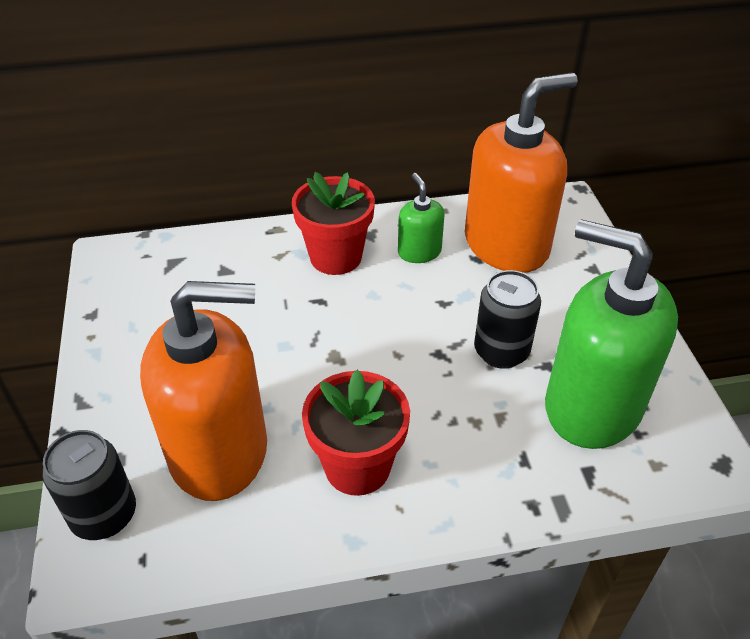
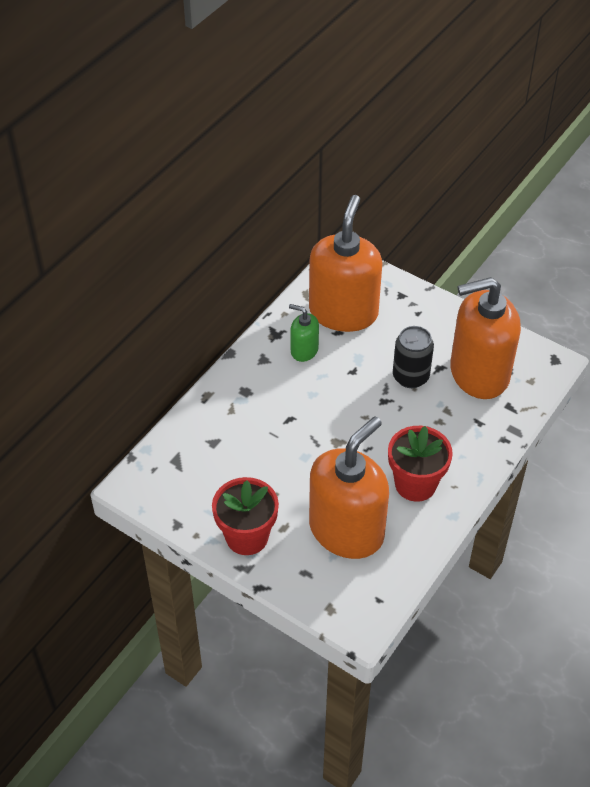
camera: 45 degrees left, 5 degrees up
(104, 515) = (336, 600): black can -> none
(335, 257) = (264, 387): red flower pot -> red flower pot (247, 537)
(592, 406) = (478, 373): green soap dispenser -> orange soap dispenser

